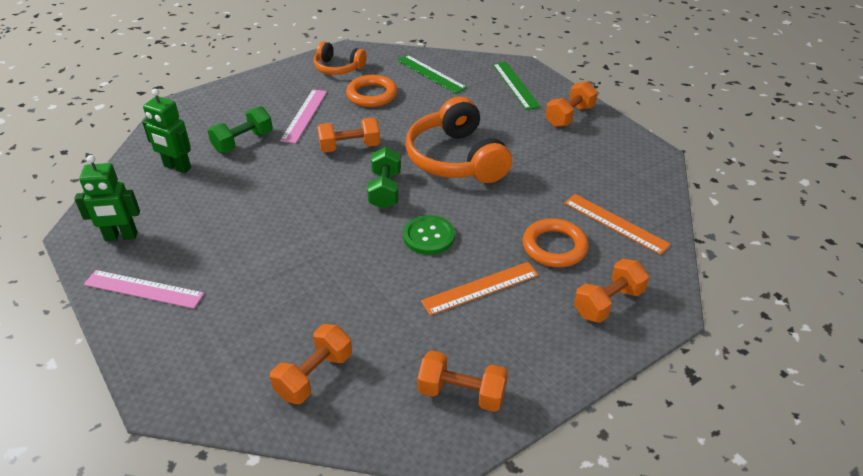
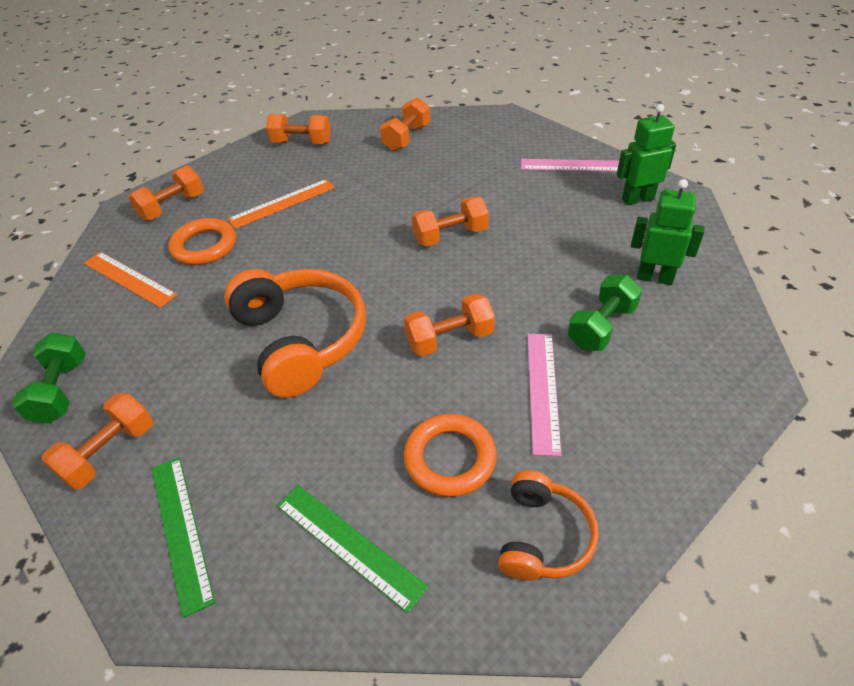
camera: 175 degrees right, 5 degrees up
(316, 224) = (450, 236): none -> orange dumbbell
(338, 68) = (543, 536): orange headphones -> orange headphones turned 90 degrees clockwise
(385, 190) = (387, 283): green dumbbell -> green dumbbell (62, 390)
(429, 236) = (331, 239): green button -> none

